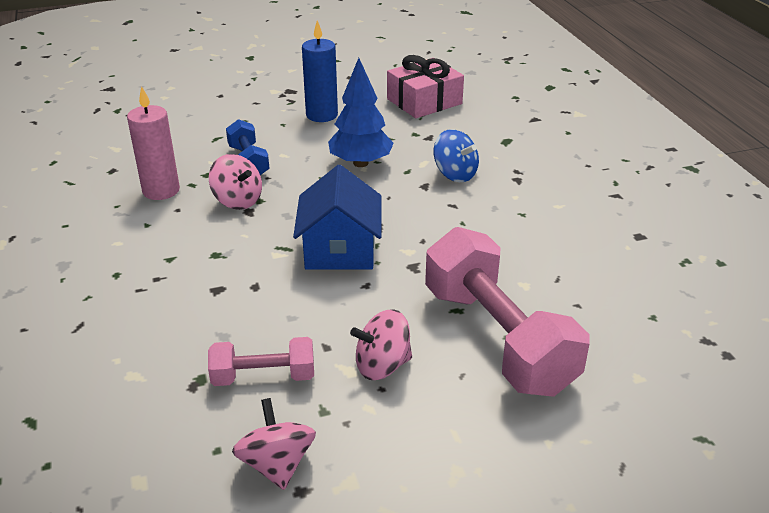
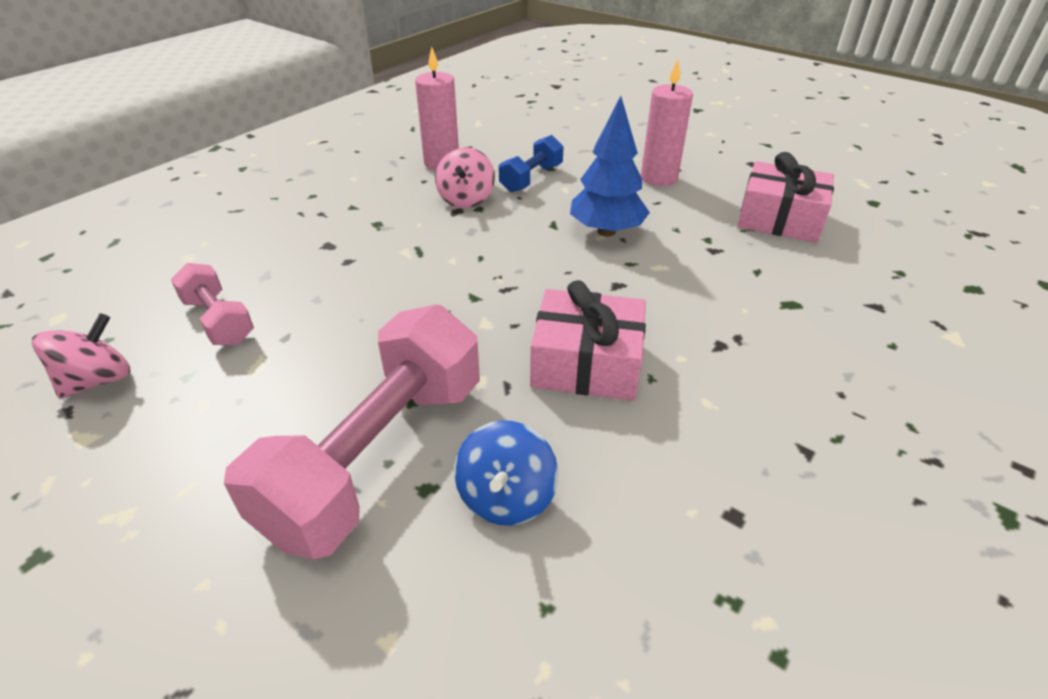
camera: 55 degrees right, 5 degrees up
(322, 115) = (658, 178): blue candle -> pink candle
(340, 250) = (445, 281): blue house -> none
(382, 365) = (275, 385): pink spinning top -> none
(455, 174) = (666, 295): blue spinning top -> blue spinning top (506, 497)
(488, 229) = (586, 363): none -> pink gift

